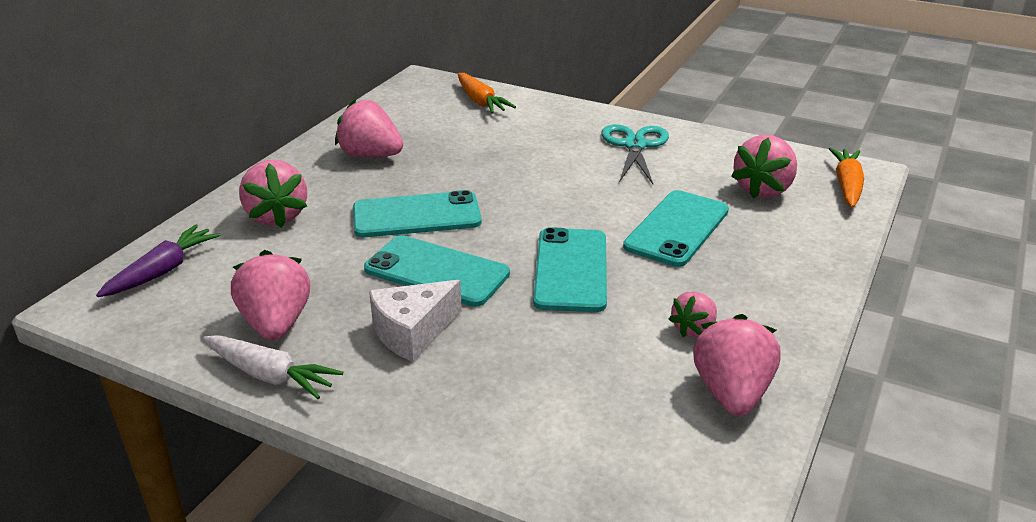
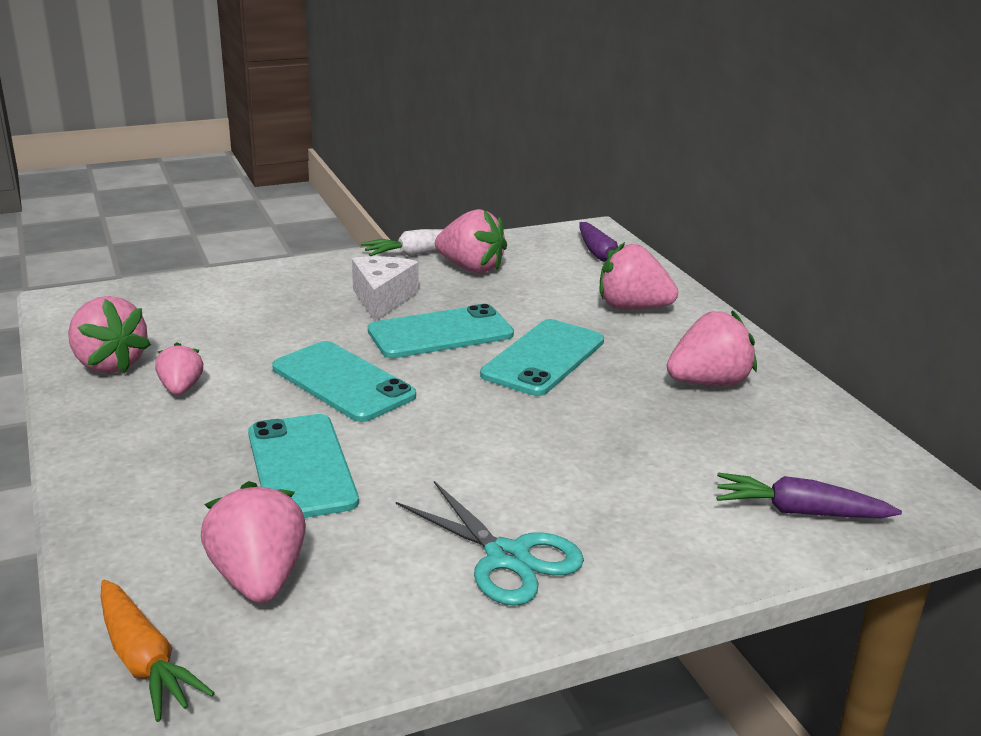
camera: 130 degrees right, 5 degrees down
(481, 102) = (799, 511): orange carrot -> purple carrot

